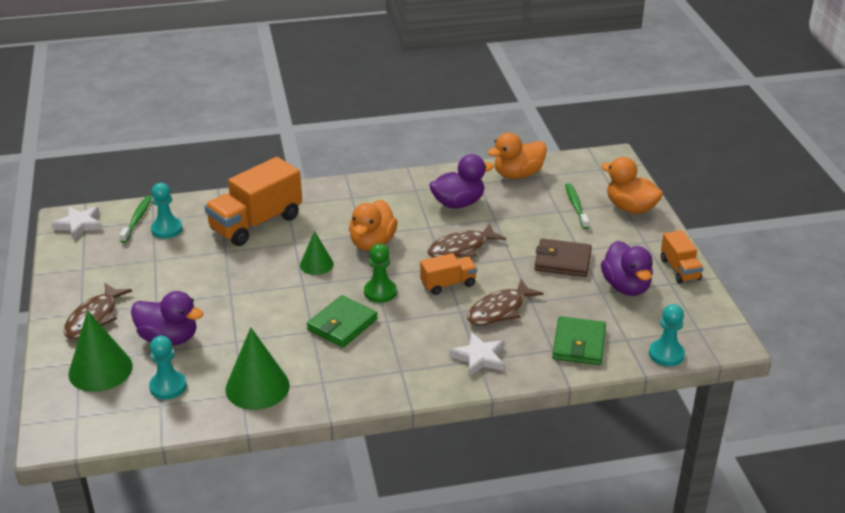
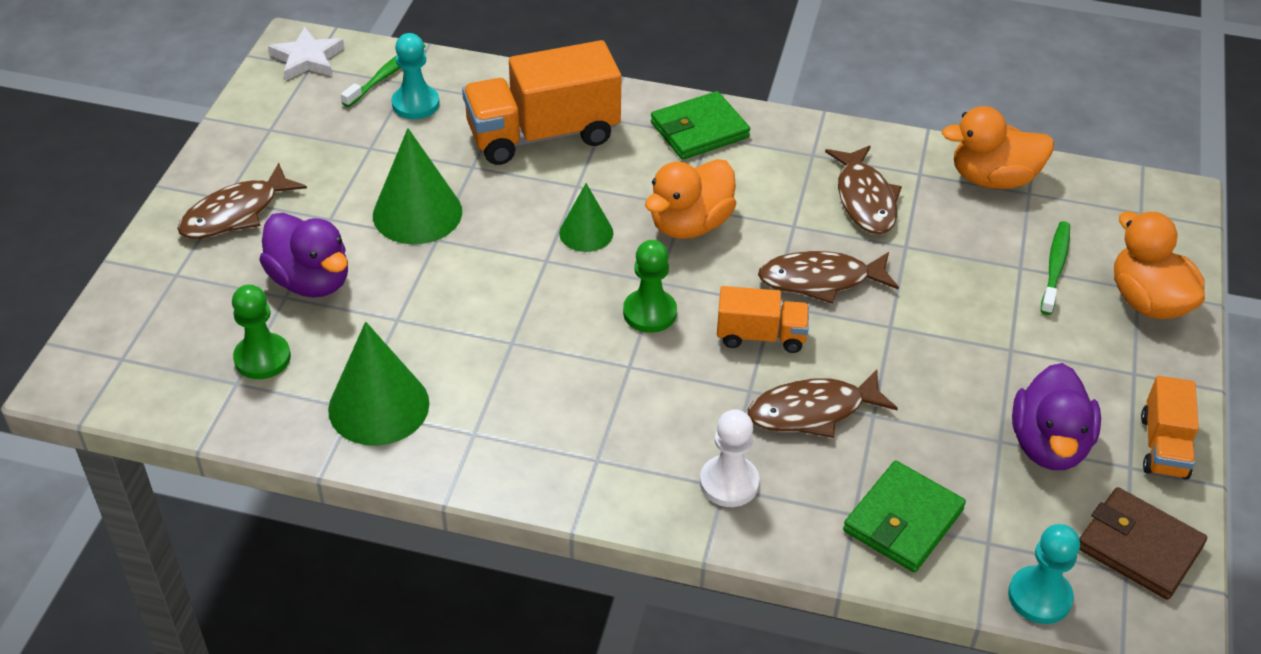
camera: 25 degrees right, 10 degrees up
(100, 370) = (194, 297): green cone -> green cone (417, 213)
(168, 386) = (262, 358): turquoise pawn -> green pawn
(342, 324) = (560, 348): green wallet -> green wallet (699, 130)
(458, 203) = (865, 199): purple duck -> brown fish
(479, 357) = (729, 483): white star -> white pawn
(562, 261) = (970, 360): brown wallet -> brown wallet (1139, 547)

